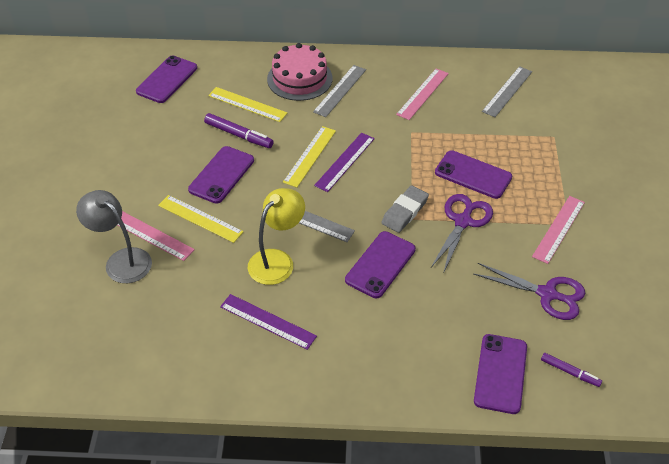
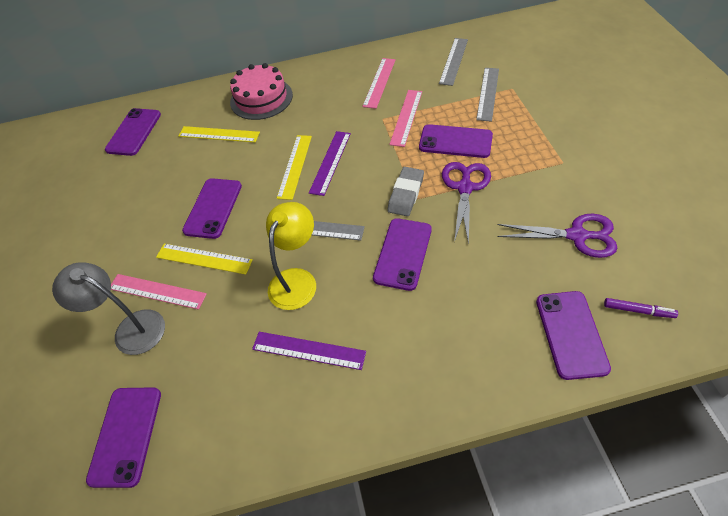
camera: 10 degrees left, 5 degrees up
(97, 343) = (126, 435): none -> purple phone
(239, 135) = (219, 165): purple marker -> none
(340, 90) = (302, 99): grey ruler -> grey ruler (488, 93)
(558, 229) = (556, 169): pink ruler -> pink ruler (406, 117)

